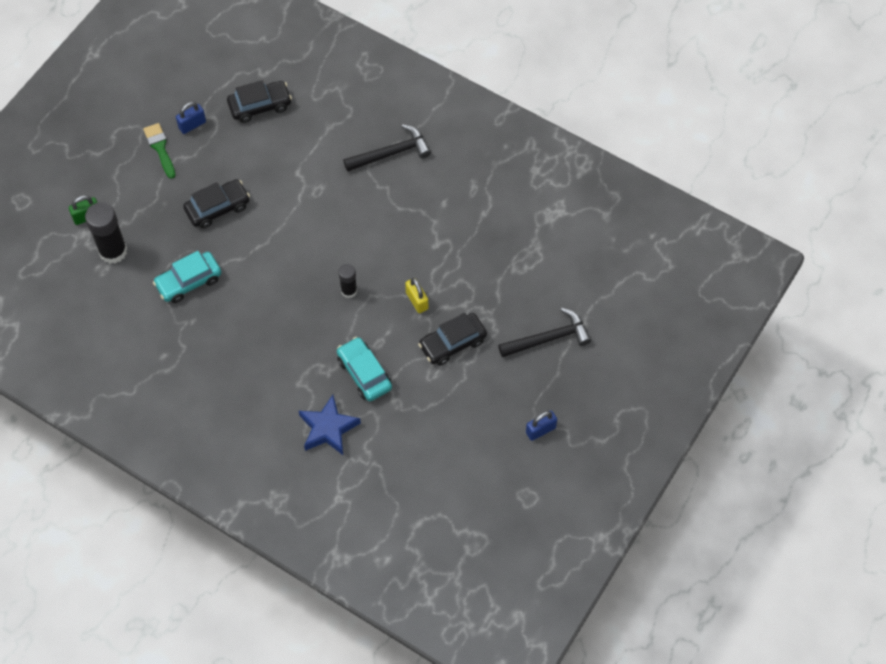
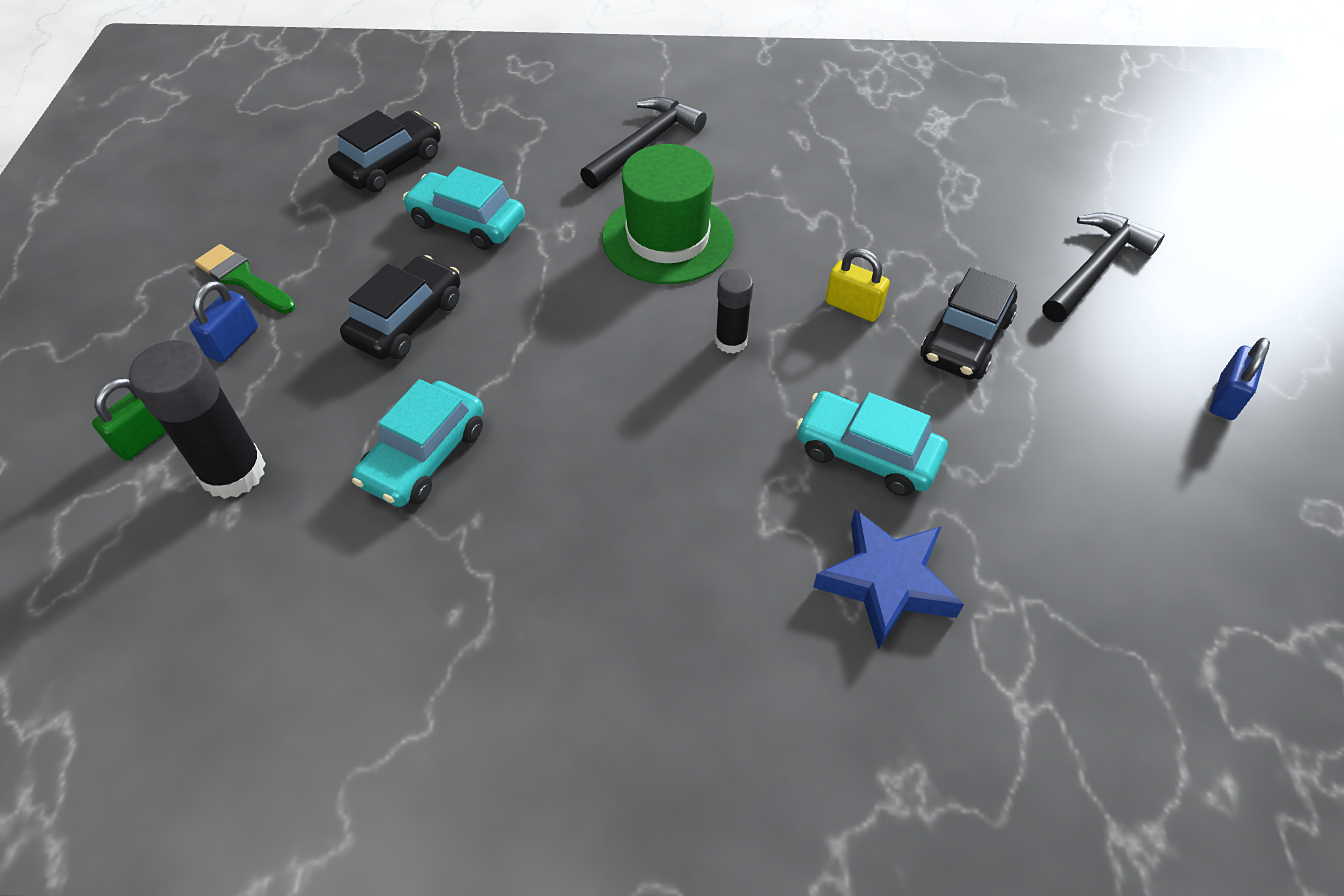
camera: 30 degrees left, 10 degrees down
(192, 125) = (285, 227): blue padlock -> blue padlock (233, 342)
(275, 163) = (467, 222): none -> turquoise car
(361, 219) = (668, 238): none -> green hat

